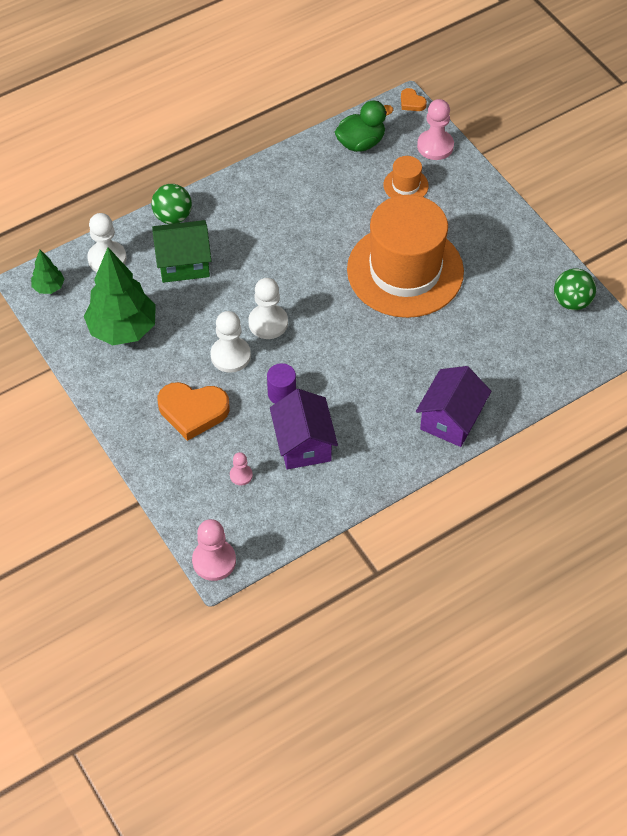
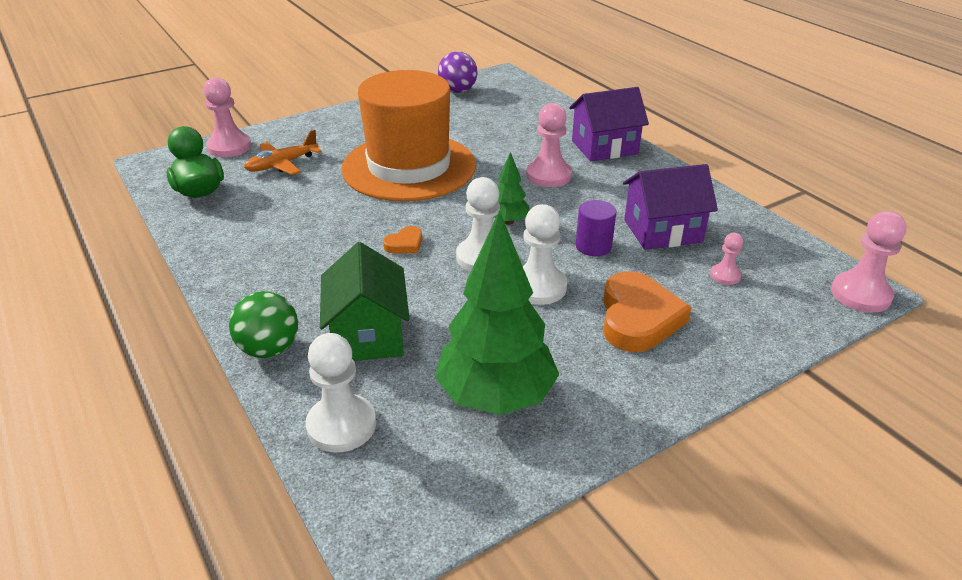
camera: 90 degrees left, 20 degrees down
(49, 287) = (397, 507): green tree -> green tree (508, 221)
(394, 371) = (548, 175): none -> pink pawn
(405, 185) = (282, 164): orange hat -> orange plane
(411, 102) = (152, 159): orange heart -> orange heart (405, 244)
(451, 419) = (604, 147): purple house -> purple house turned 45 degrees counterclockwise
(572, 301) = (457, 91): green ball -> purple ball

